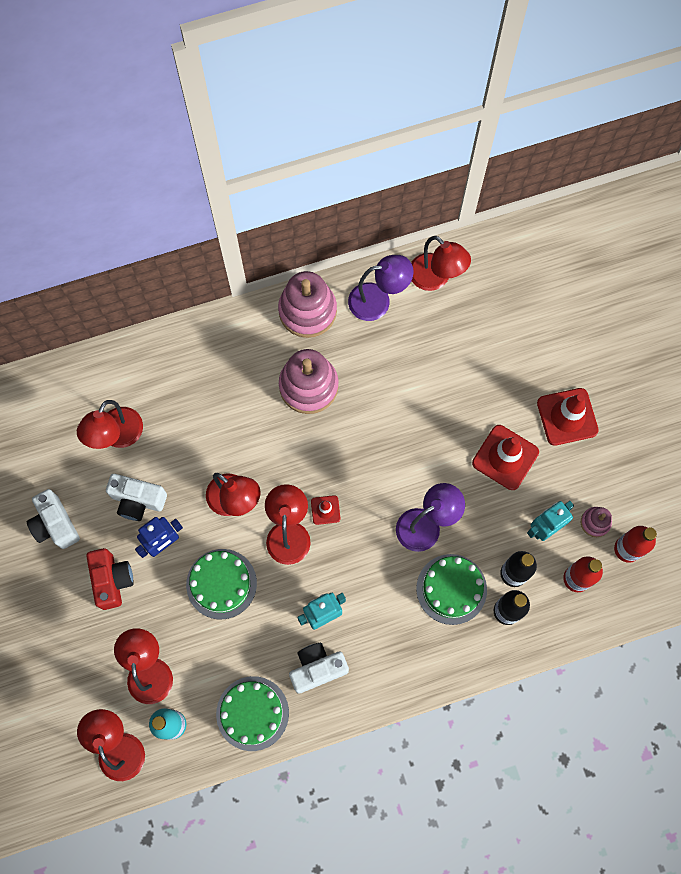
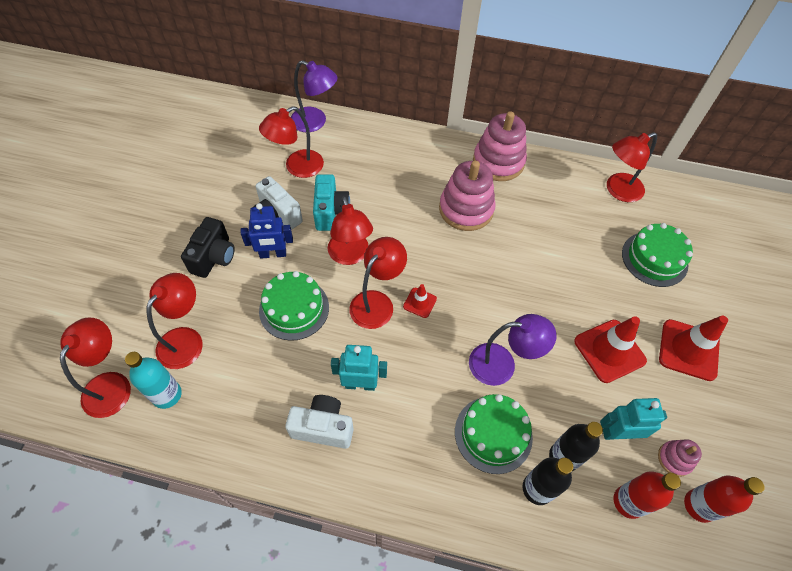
camera: 30 degrees right, 15 degrees down
(55, 524) = (206, 198): white camera -> none
(112, 580) = (214, 257): red camera -> black camera
(185, 466) = (330, 212): none -> turquoise camera
(252, 713) = (239, 429): green cake -> green cake (654, 259)
(378, 300) = (560, 182): purple lamp -> purple lamp (315, 122)
(435, 278) = (618, 190): red lamp -> red lamp turned 75 degrees clockwise

